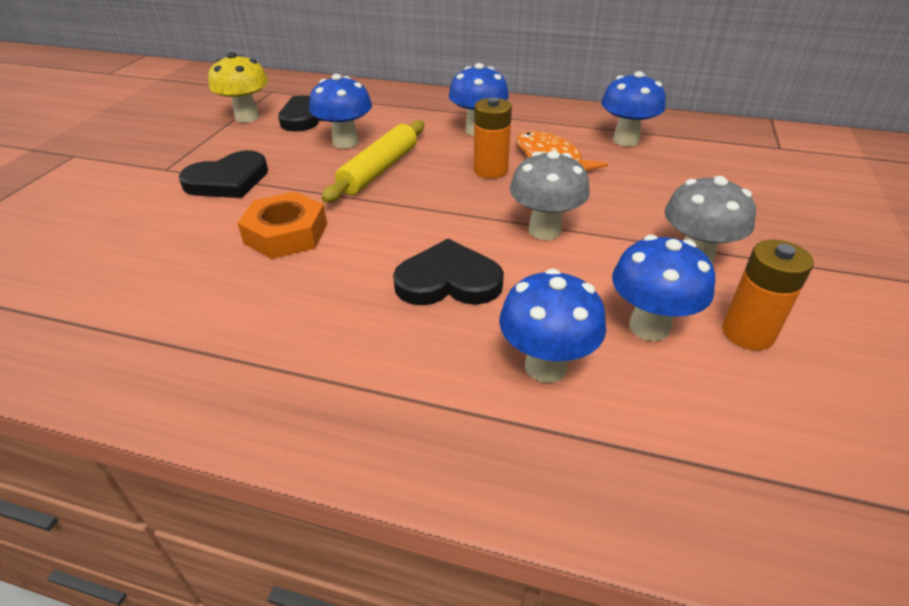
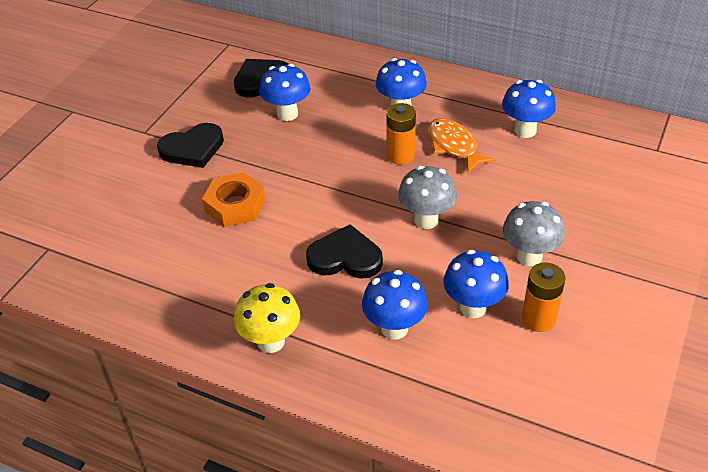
camera: 10 degrees right, 5 degrees up
(247, 117) = (207, 77): yellow mushroom -> yellow mushroom (271, 341)
(379, 170) = (311, 147): yellow rolling pin -> none

